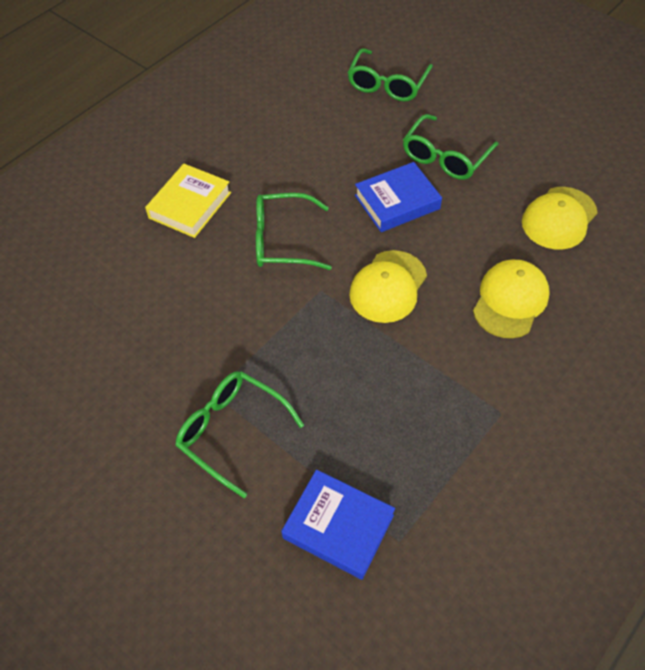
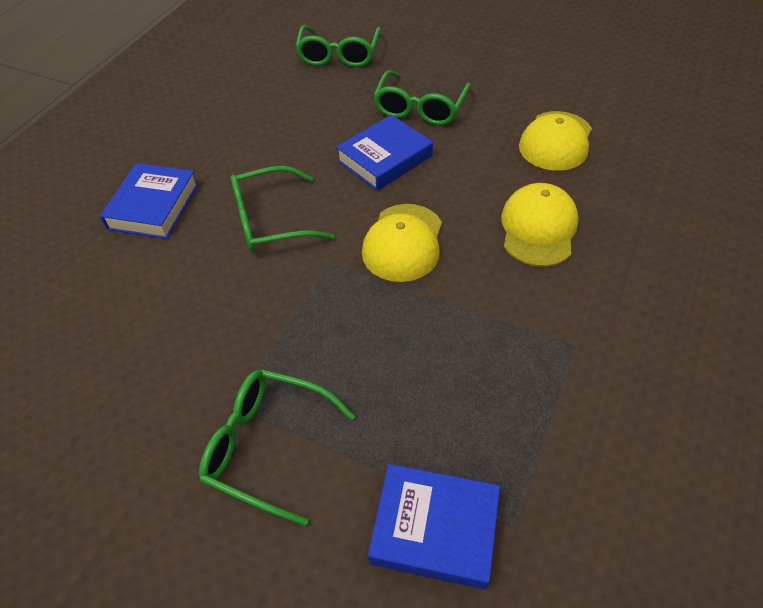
camera: 15 degrees left, 5 degrees down
(190, 205) = (153, 206): yellow book -> blue book

